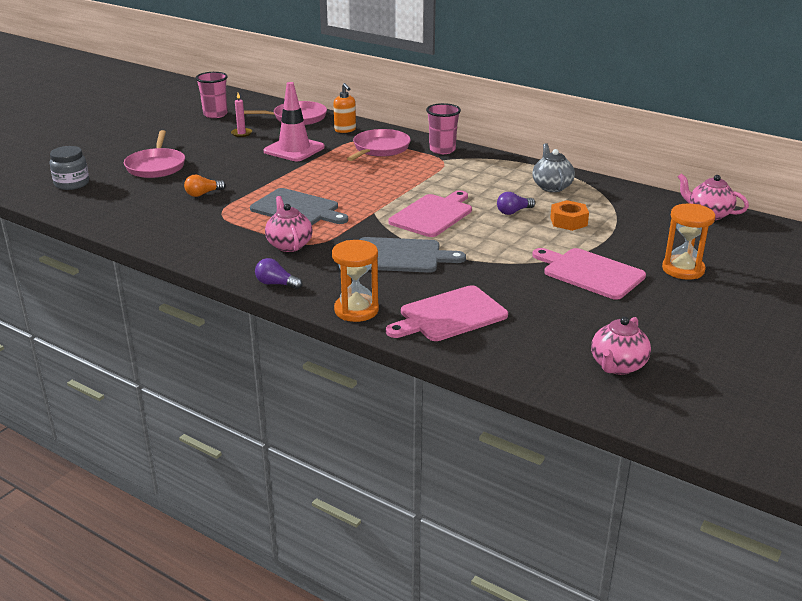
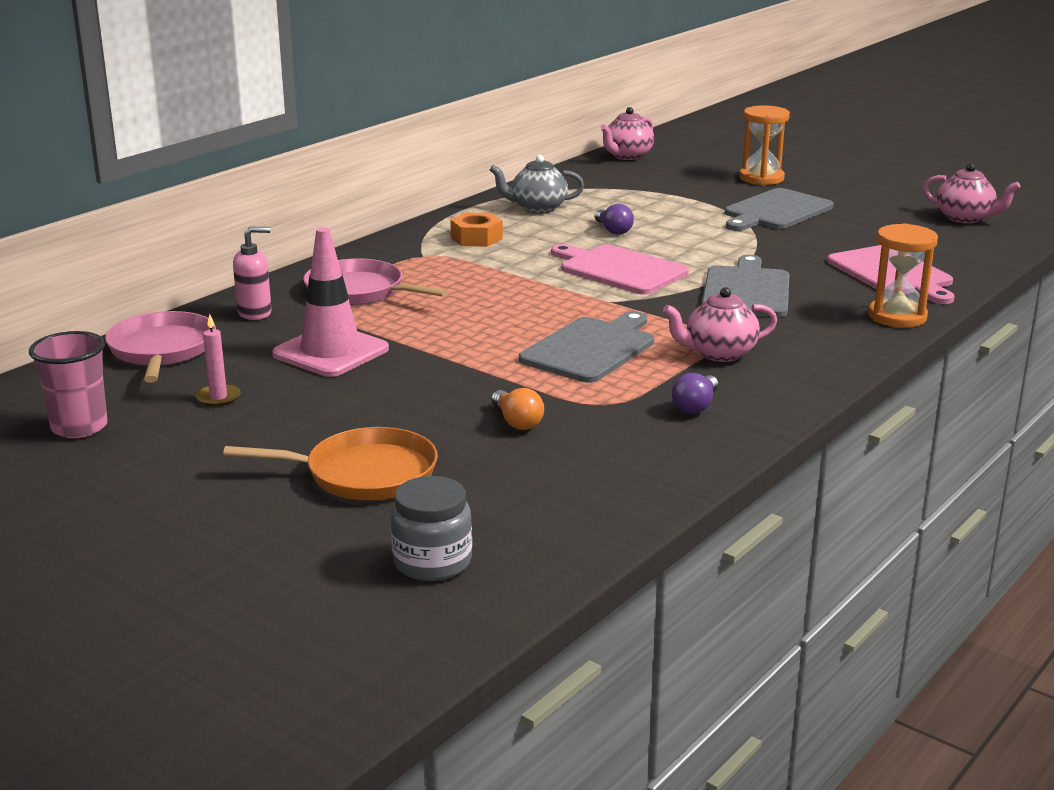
camera: 85 degrees left, 5 degrees down
(156, 166) = (364, 474): pink pan -> orange pan
(276, 284) = (841, 360): purple light bulb -> purple light bulb (695, 406)
(345, 130) = (255, 313): orange soap dispenser -> pink soap dispenser
(442, 150) = (383, 254): pink cup -> none
(568, 221) = (643, 209): orange nut -> orange nut (476, 238)
(590, 273) = (776, 211): pink cutting board -> grey cutting board

